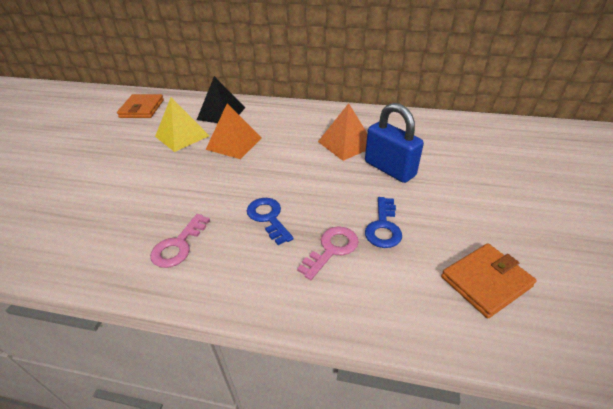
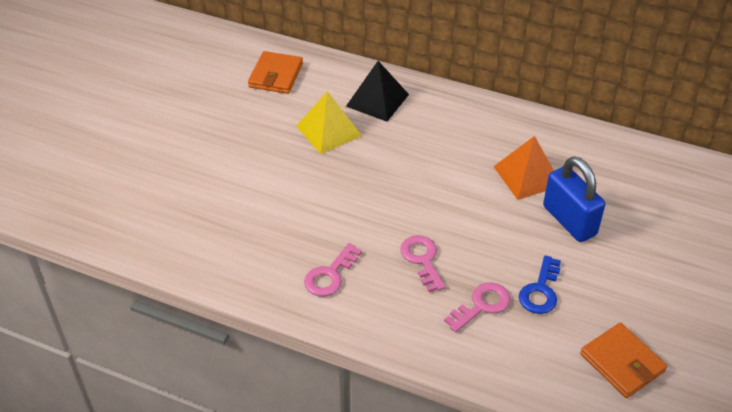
camera: 10 degrees right, 5 degrees up
(234, 143) = (391, 153): orange pyramid -> none
(268, 217) = (422, 259): blue key -> pink key
(485, 281) = (622, 362): orange wallet -> orange wallet turned 75 degrees clockwise

